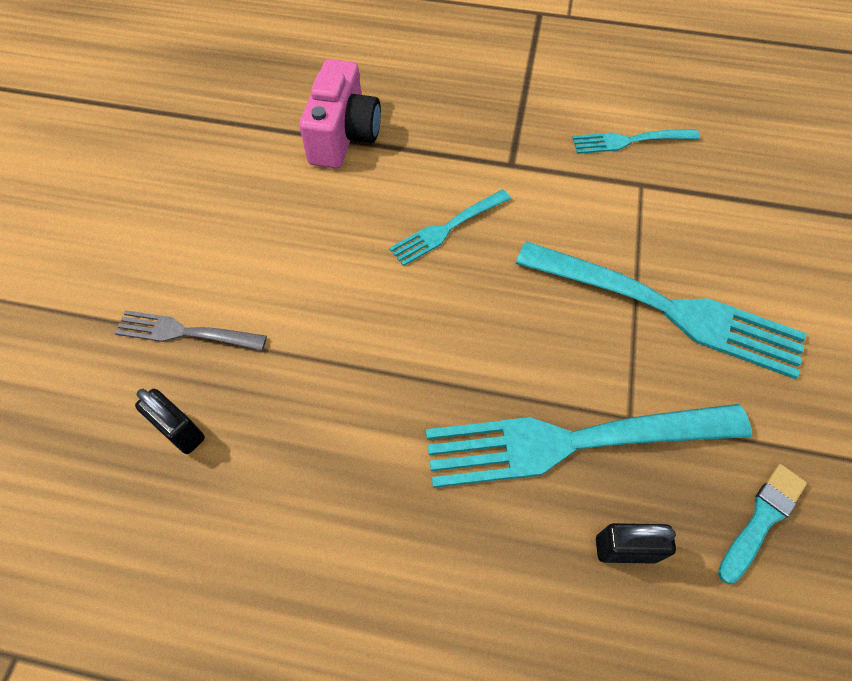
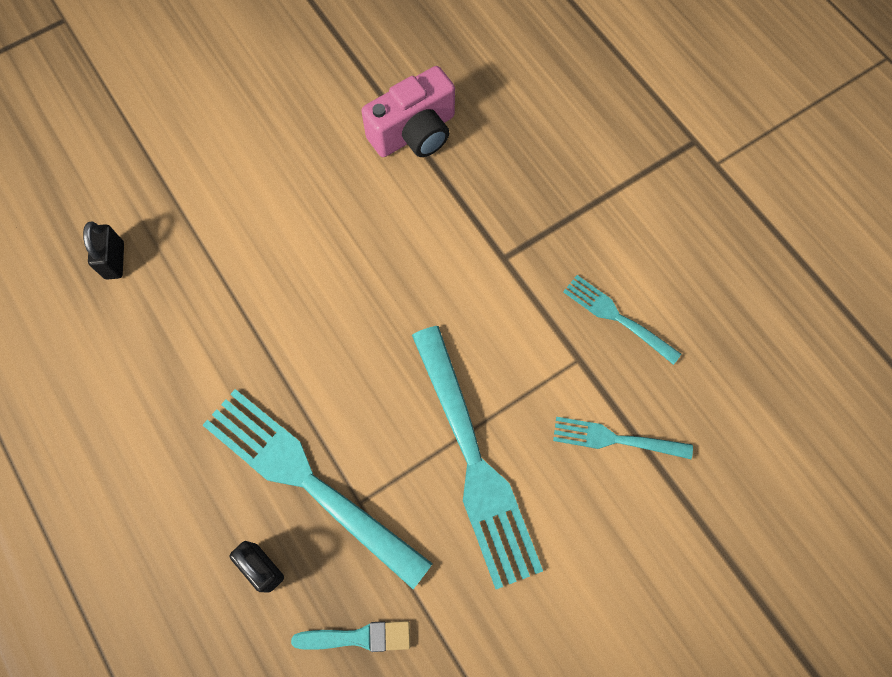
camera: 45 degrees right, 10 degrees up
(186, 332) = (176, 198): grey fork -> none
(447, 228) = (402, 268): turquoise fork -> turquoise fork (616, 439)

